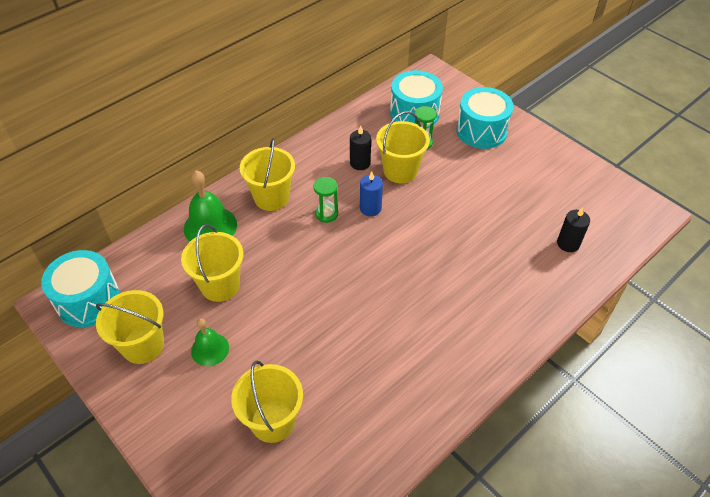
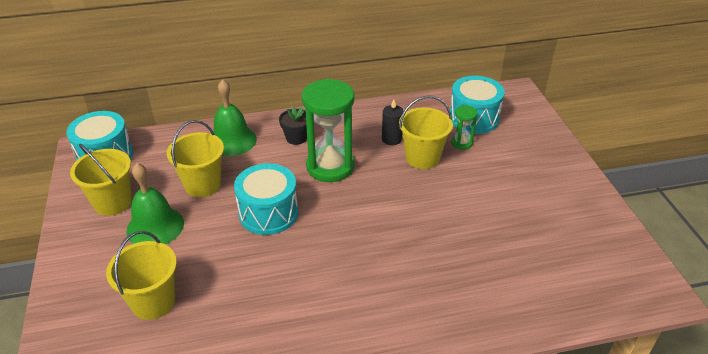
camera: 30 degrees right, 10 degrees down
(210, 349) = (155, 226): green bell -> green bell, size x1.61
(271, 197) = (296, 138): yellow bucket -> black flower pot
(326, 214) = (330, 166): green hourglass -> green hourglass, size x2.16
(370, 208) = (371, 176): blue candle -> none
(481, 131) = (527, 153): turquoise drum -> turquoise drum (268, 213)
(568, 243) = (540, 281): black candle -> none

